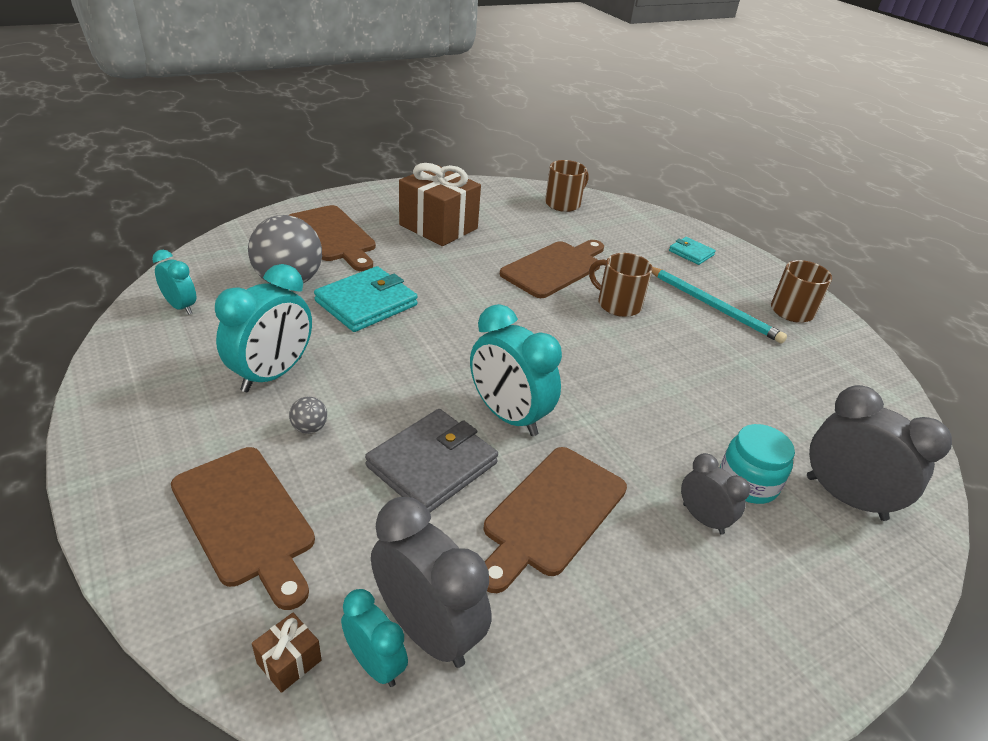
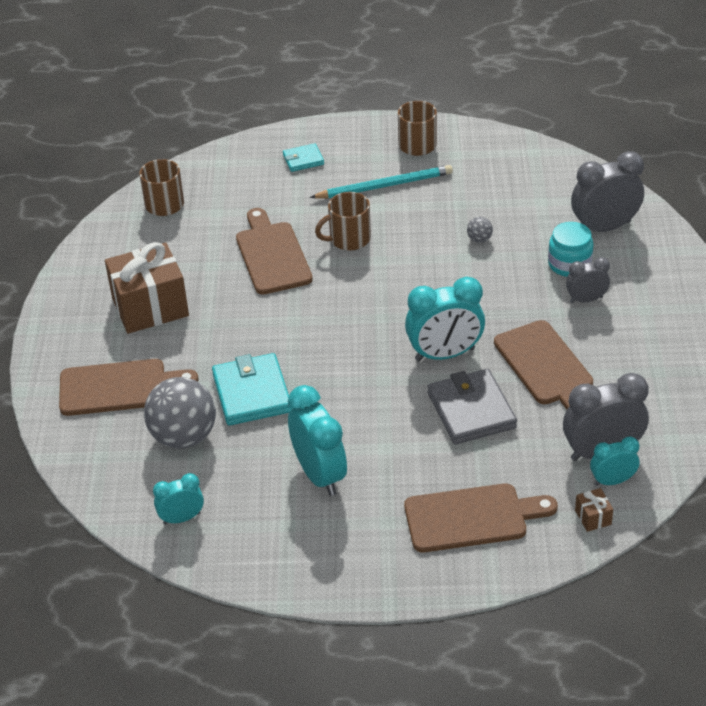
camera: 55 degrees left, 5 degrees up
(309, 428) = (397, 466): grey ball -> grey ball (479, 239)

